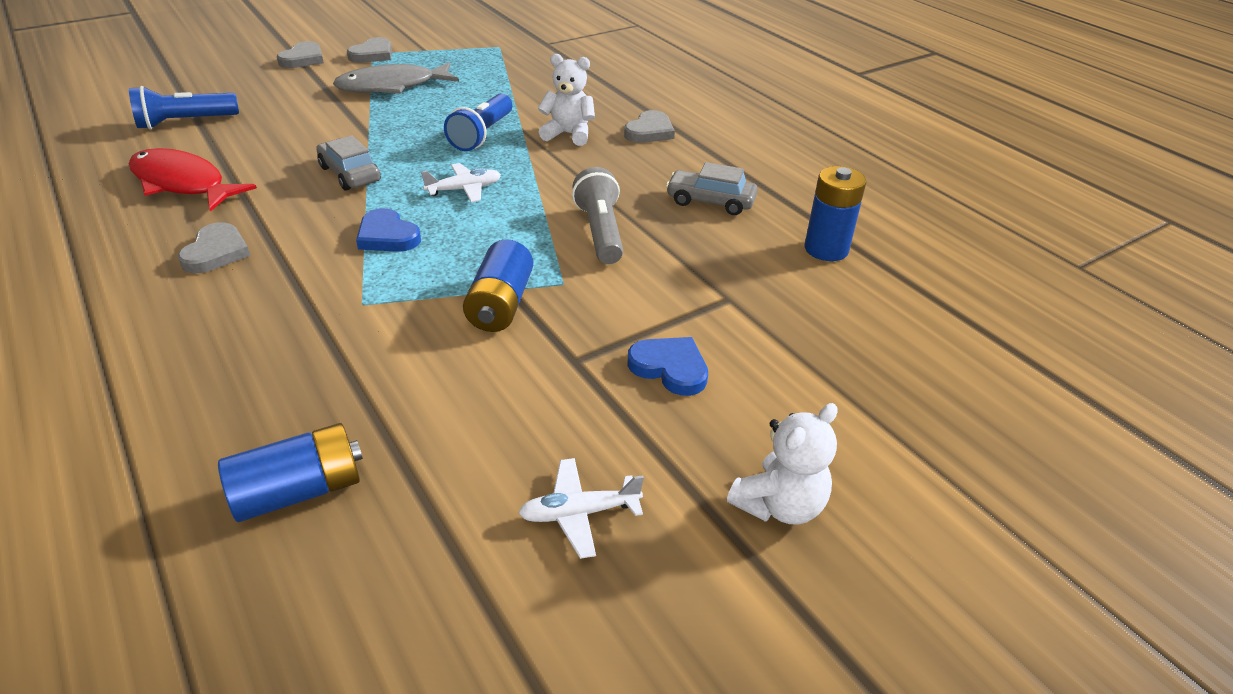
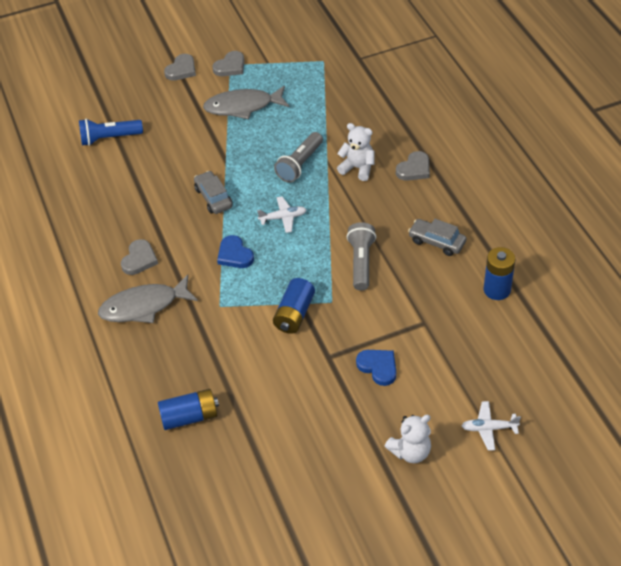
camera: 15 degrees right, 10 degrees up
(183, 183) = (114, 198): red fish -> none
(217, 315) = (144, 306): none -> grey fish
(482, 135) = (300, 165): blue flashlight -> grey flashlight
(579, 513) = (315, 444): white plane -> white plane (489, 428)

